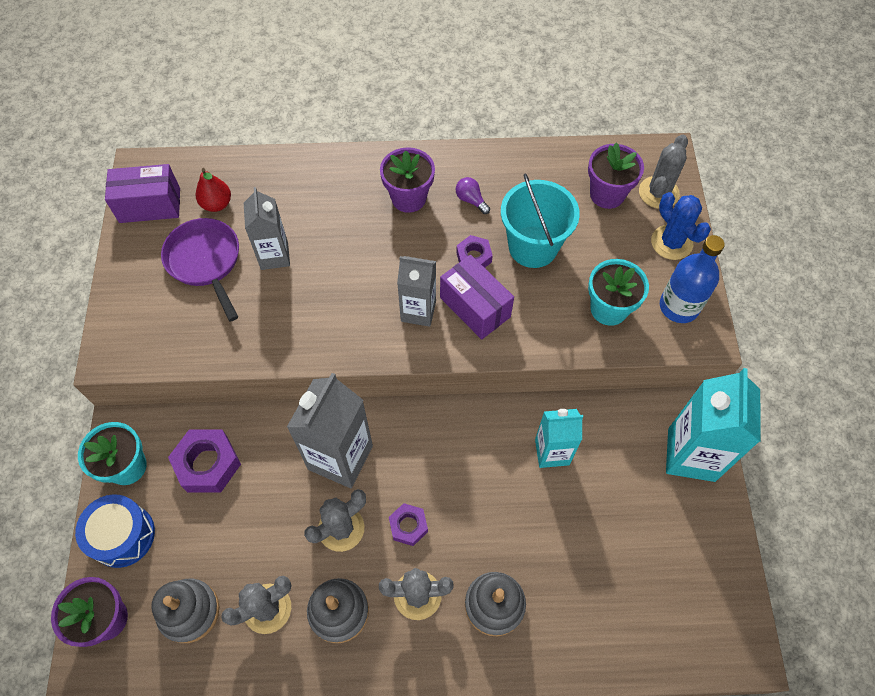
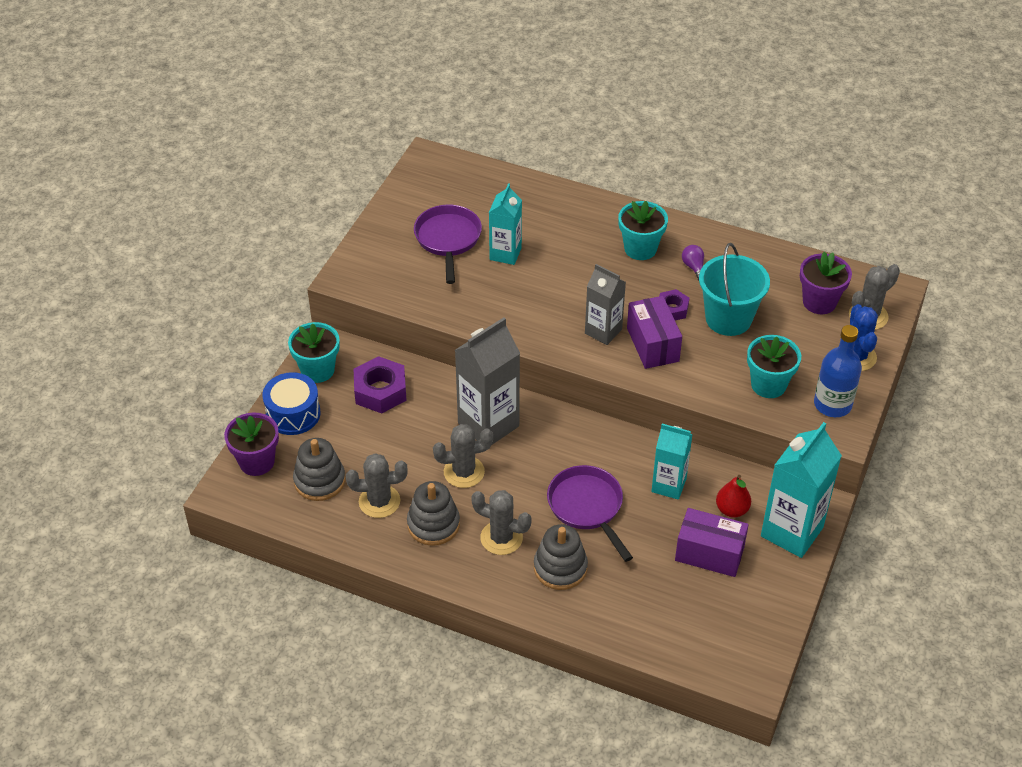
camera: 25 degrees right, 15 degrees down
(150, 205) = (423, 186): purple box -> purple box (709, 554)
(217, 204) = (477, 202): red pear -> red pear (732, 510)
(274, 256) = (505, 254): grey carton -> turquoise carton
(408, 198) = (640, 249): purple flower pot -> turquoise flower pot
(408, 526) = (519, 490): purple nut -> none
(486, 515) = (587, 507): none -> purple pan

